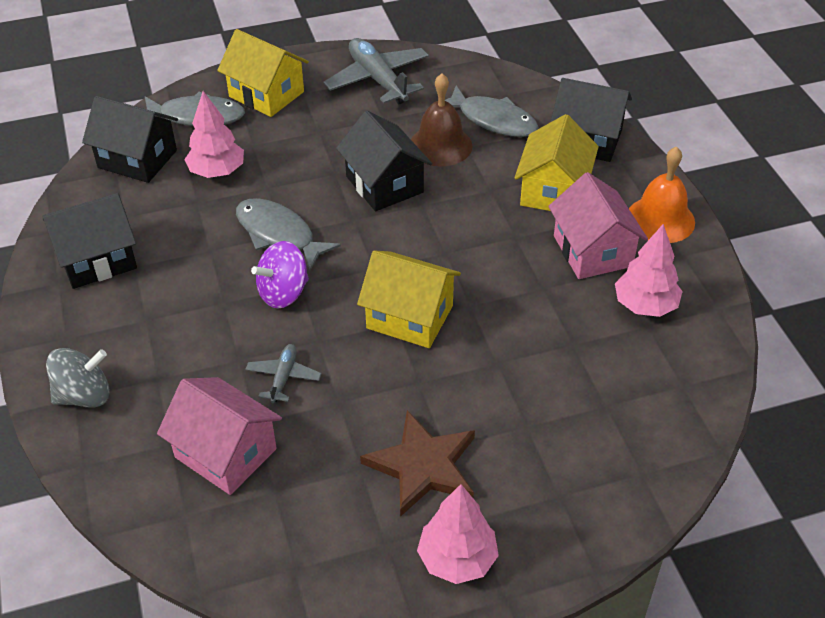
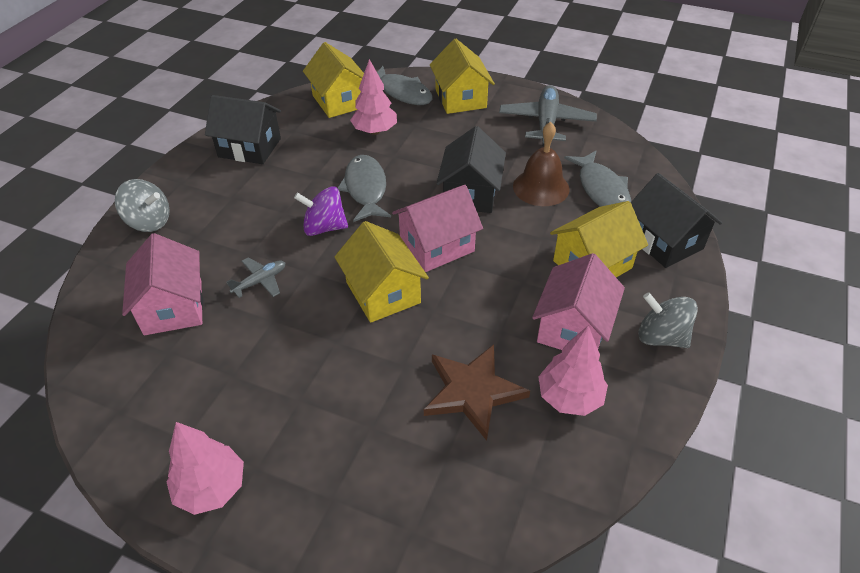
camera: 40 degrees right, 0 degrees up
(137, 159) = (339, 101): black house -> yellow house
(409, 249) = (437, 246): none -> pink house
(423, 466) = (270, 402): brown star -> brown star (473, 392)
(660, 219) = (661, 337): orange bell -> grey spinning top

